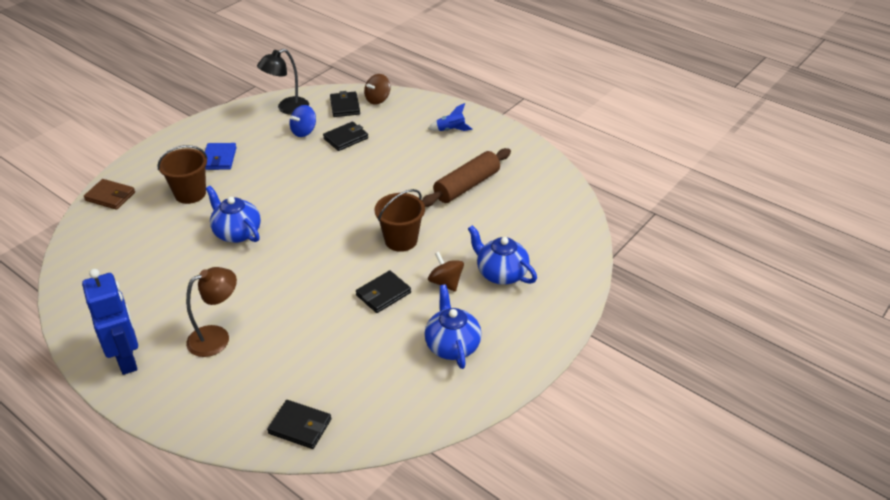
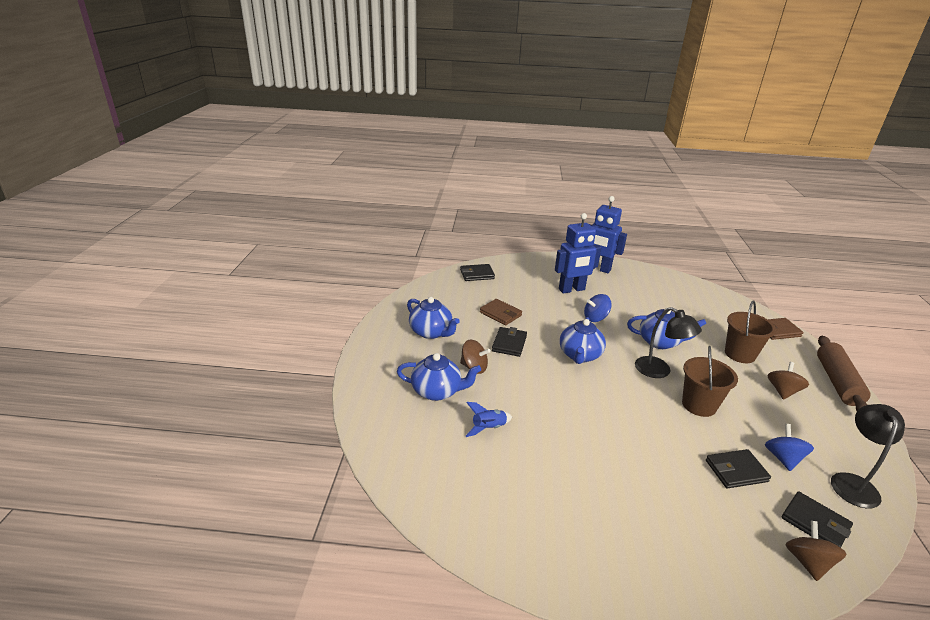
camera: 145 degrees right, 10 degrees down
(217, 337) = (572, 289): brown lamp -> blue robot
(219, 158) = (782, 391): blue wallet -> brown spinning top
(253, 285) = (595, 318): none -> blue spinning top
(285, 210) = (659, 371): none -> black lamp
(331, 252) = (580, 355): none -> blue teapot
(346, 138) = (736, 471): black wallet -> black wallet turned 60 degrees clockwise
(348, 337) = (500, 314): none -> brown wallet
(401, 240) = (543, 385): brown bucket -> brown bucket (699, 405)
(450, 130) = (659, 552): blue rocket -> blue rocket (488, 428)
(467, 186) = (549, 469): brown rolling pin -> brown rolling pin (837, 382)

